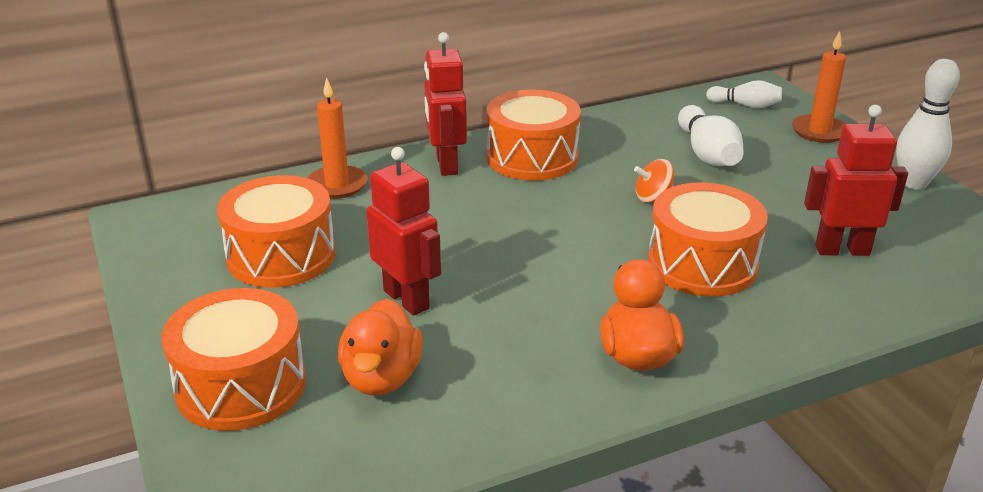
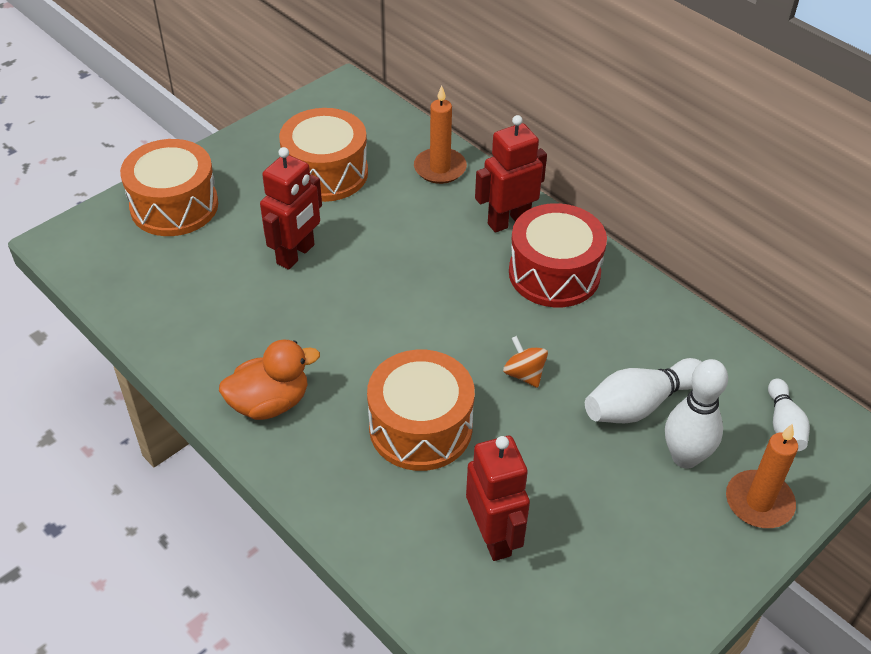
camera: 70 degrees right, 15 degrees up
(381, 378) = (201, 268): orange duck -> none
(532, 157) = (554, 273): orange drum -> red drum
(913, 183) = (677, 603): white bowling pin -> white bowling pin (685, 457)

